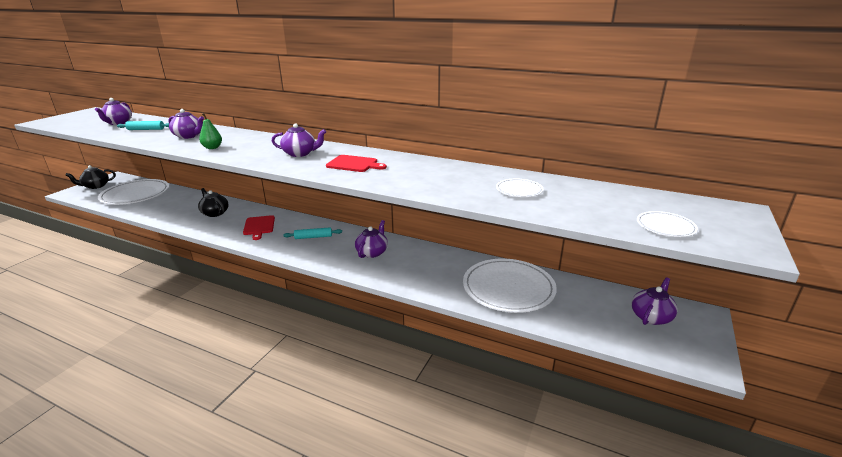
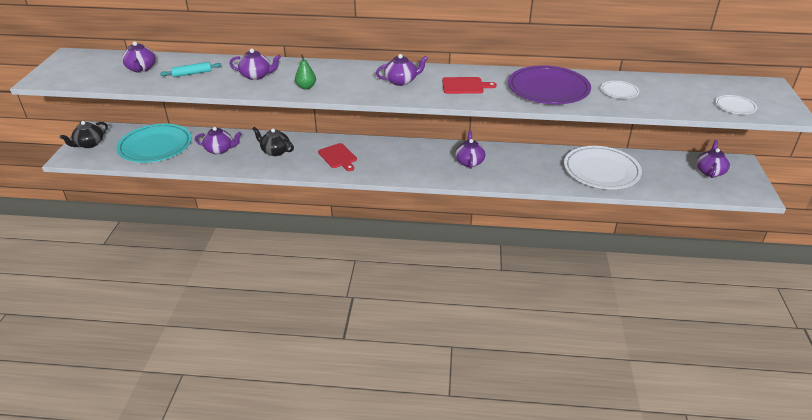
camera: 20 degrees left, 10 degrees up
(135, 195) = (155, 146): white plate -> turquoise plate
(176, 205) = (220, 150): none -> purple teapot
(313, 237) = (402, 157): turquoise rolling pin -> none
(438, 177) = (548, 89): none -> purple plate

